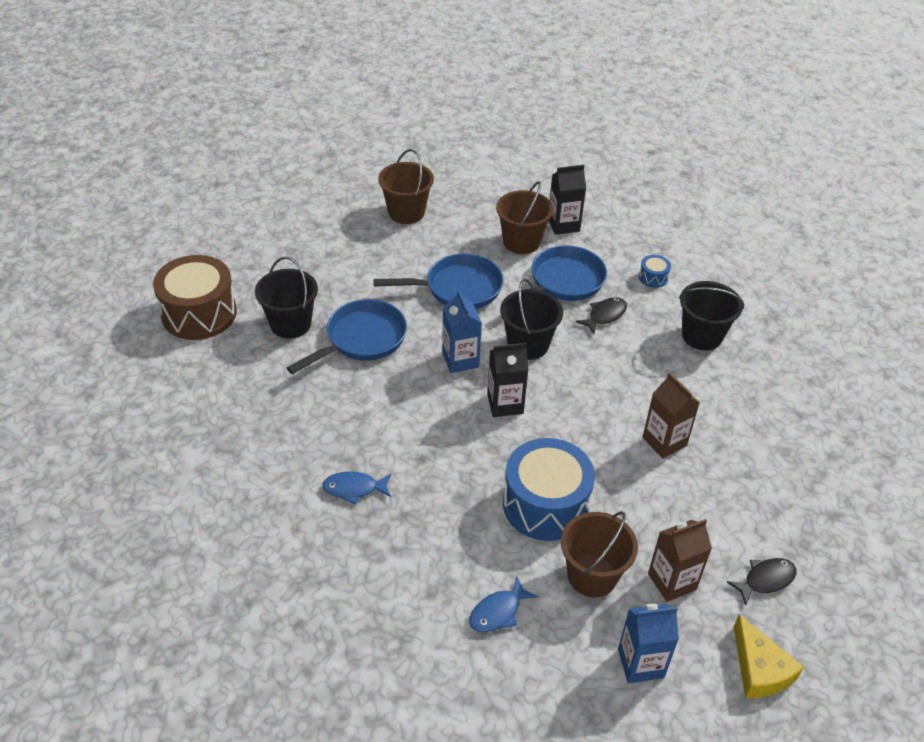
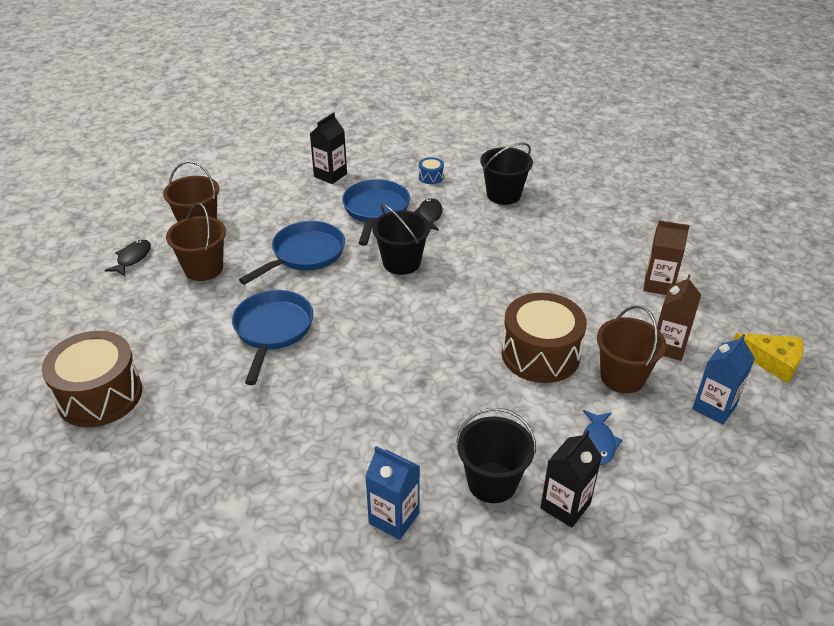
camera: 40 degrees left, 5 degrees down
(290, 324) = (197, 354): black bucket -> black bucket (492, 482)
(354, 489) = (399, 436): blue fish -> none
(460, 360) = (366, 300): blue carton -> blue carton (394, 518)
(505, 404) = (434, 309): black carton -> black carton (565, 506)
(521, 242) = (314, 200): brown bucket -> brown bucket (203, 269)
(545, 504) = (540, 354): blue drum -> brown drum
(664, 441) = (561, 269): brown carton -> brown carton (658, 285)
(765, 580) = (712, 310): black fish -> black fish (132, 258)

